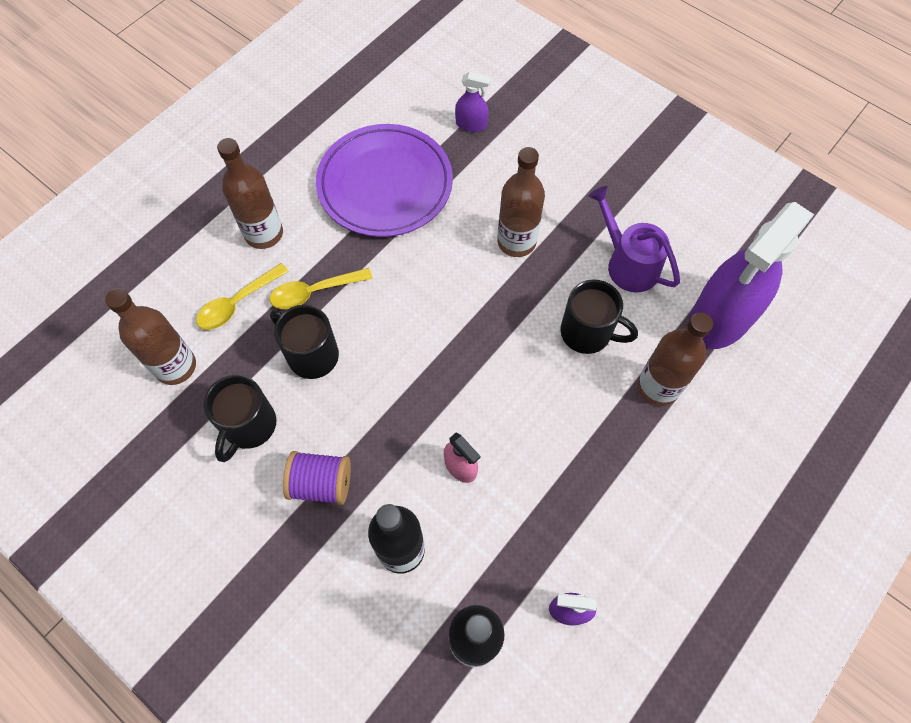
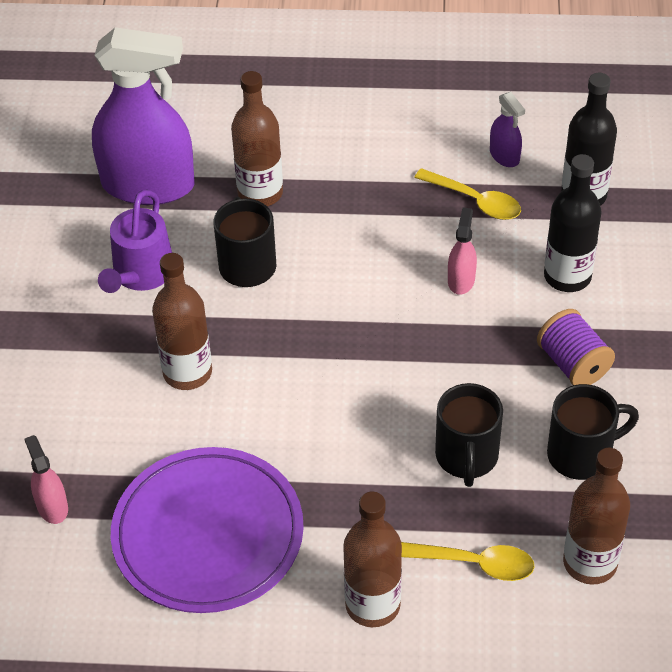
camera: 125 degrees left, 15 degrees down
(314, 292) = (398, 504): yellow spoon -> yellow spoon (475, 201)
(471, 124) = (52, 506): purple spray bottle -> pink spray bottle

